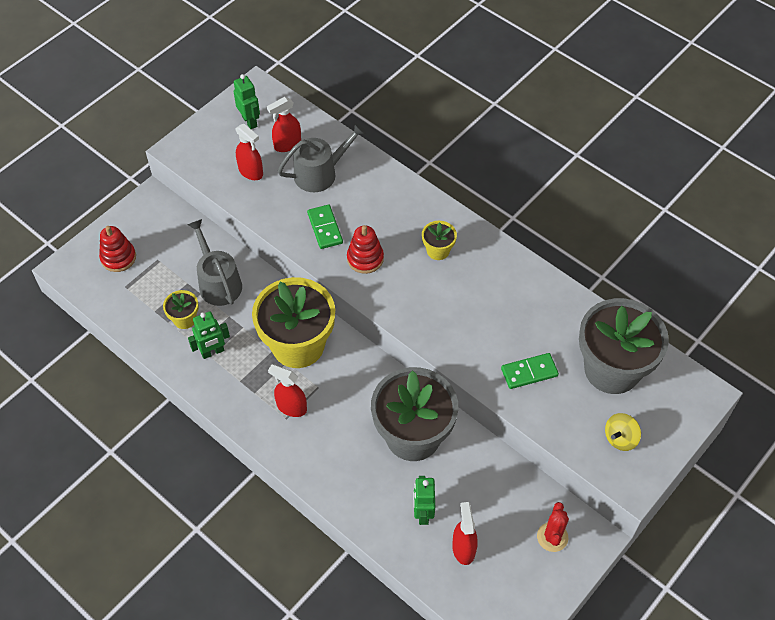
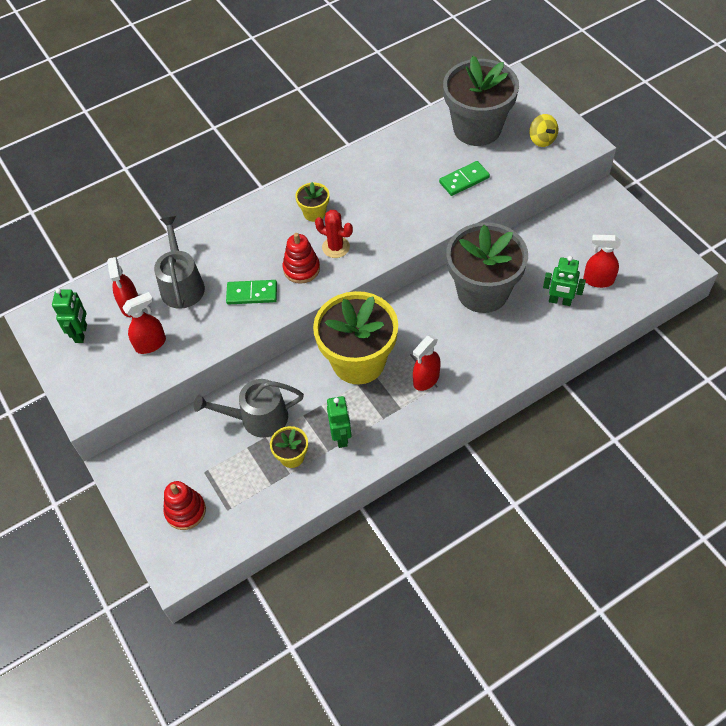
camera: 70 degrees left, 0 degrees up
(250, 121) = (81, 333): green robot -> green robot turned 105 degrees clockwise
(529, 372) = (464, 180): green domino -> green domino turned 60 degrees clockwise
(552, 537) = (599, 220): red cactus -> red cactus (336, 247)

